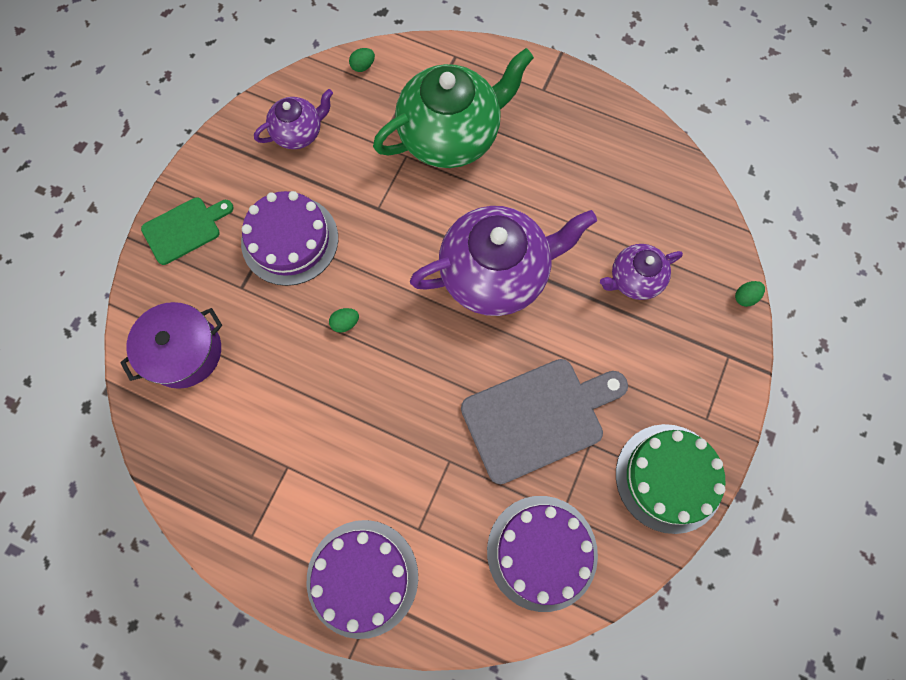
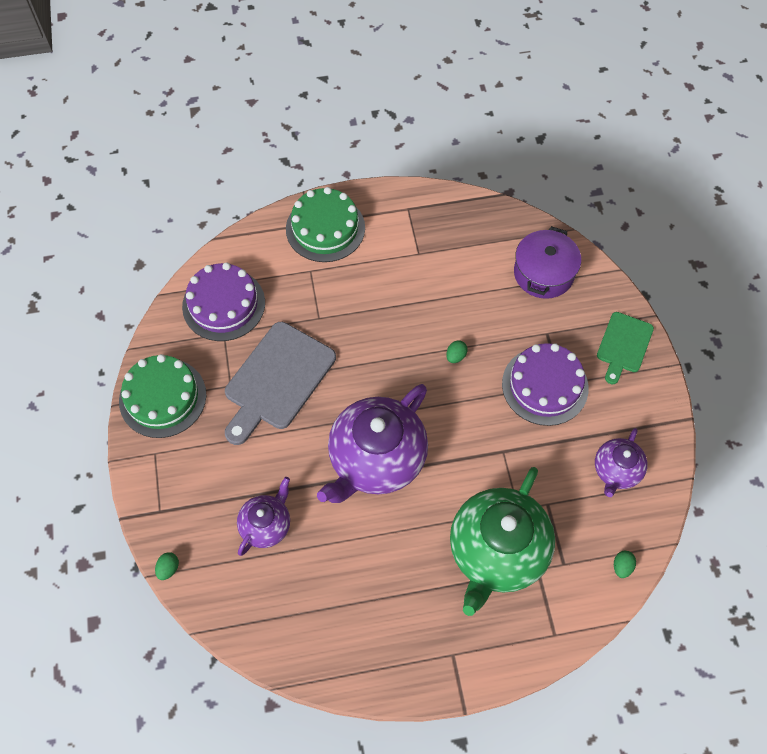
camera: 145 degrees right, 10 degrees down
(362, 577) = (325, 228): purple cake -> green cake

